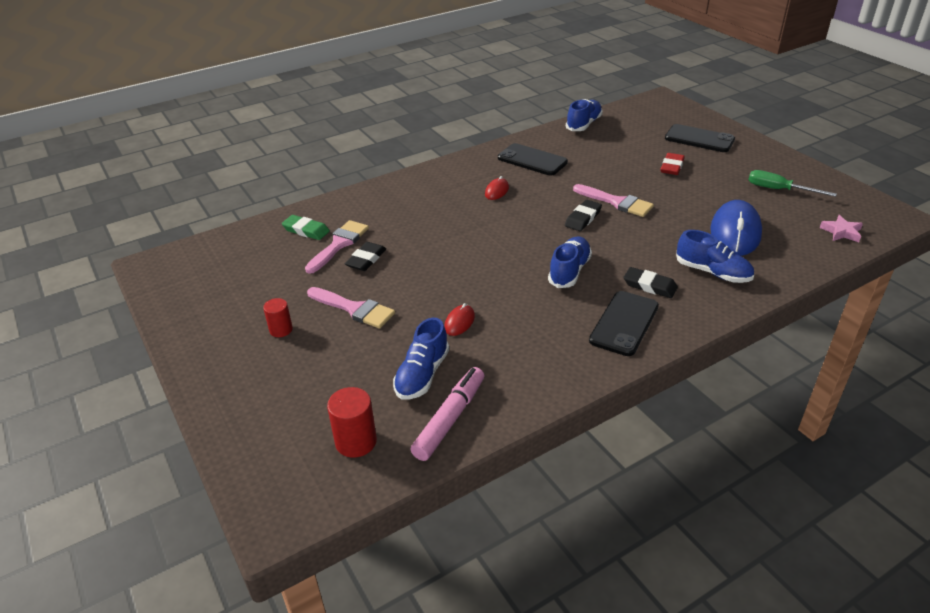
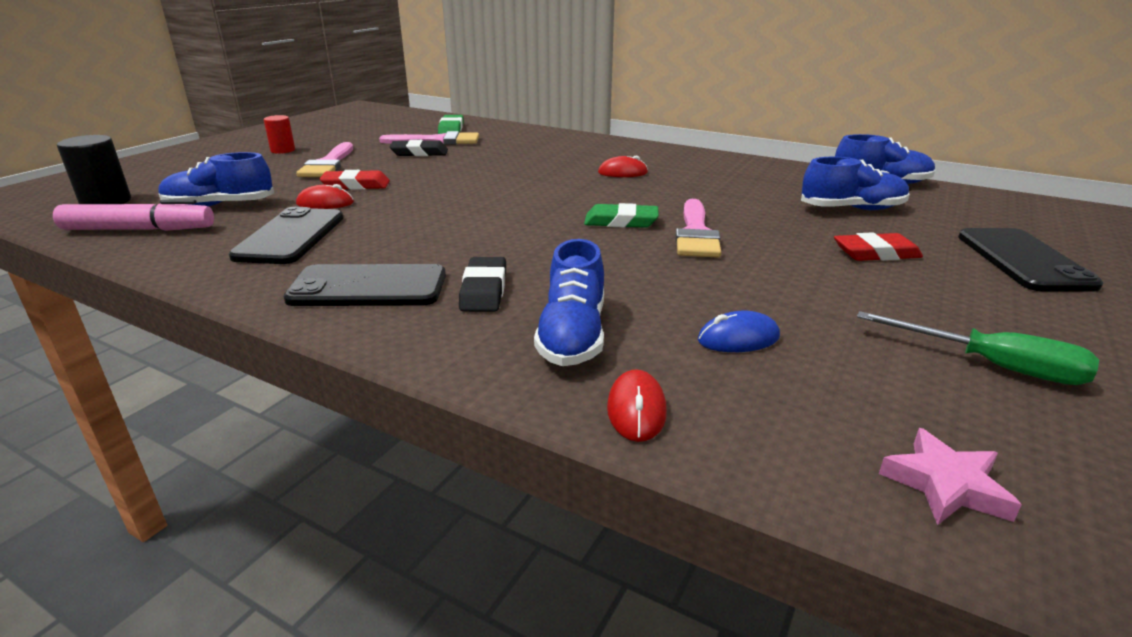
camera: 60 degrees right, 10 degrees down
(356, 442) = (106, 202): red cylinder -> black cylinder
(427, 303) = (356, 185): none -> red eraser
(532, 160) = (726, 175): black phone -> black phone (290, 237)
(569, 271) = (476, 235): blue shoe -> blue shoe (851, 209)
(583, 218) = (621, 221): black eraser -> green eraser
(735, 233) = (738, 339): blue mouse -> blue mouse, size x0.46
(778, 190) = (992, 365): green screwdriver -> green screwdriver turned 120 degrees clockwise
(779, 275) = (636, 410): none -> red mouse

